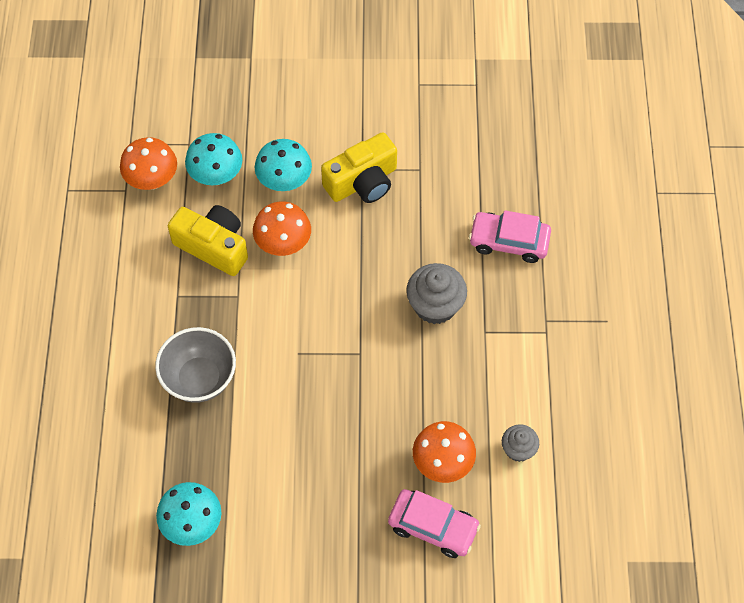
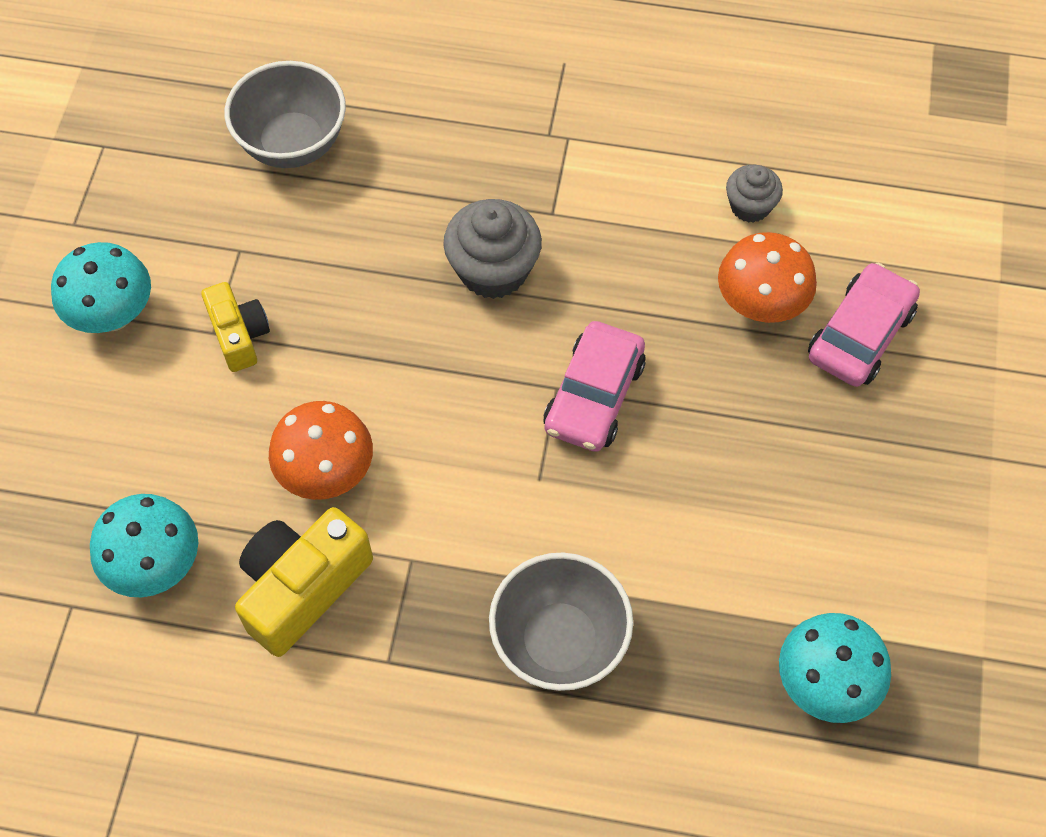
camera: 80 degrees left, 0 degrees up
(152, 180) = (130, 680): orange mushroom -> none
(284, 181) = (202, 454): turquoise mushroom -> turquoise mushroom (113, 315)
(362, 182) = (239, 335): yellow camera -> yellow camera, size x0.62
(502, 180) = (293, 144): none -> grey bowl
(509, 241) = (404, 155): pink car -> pink car (594, 396)

